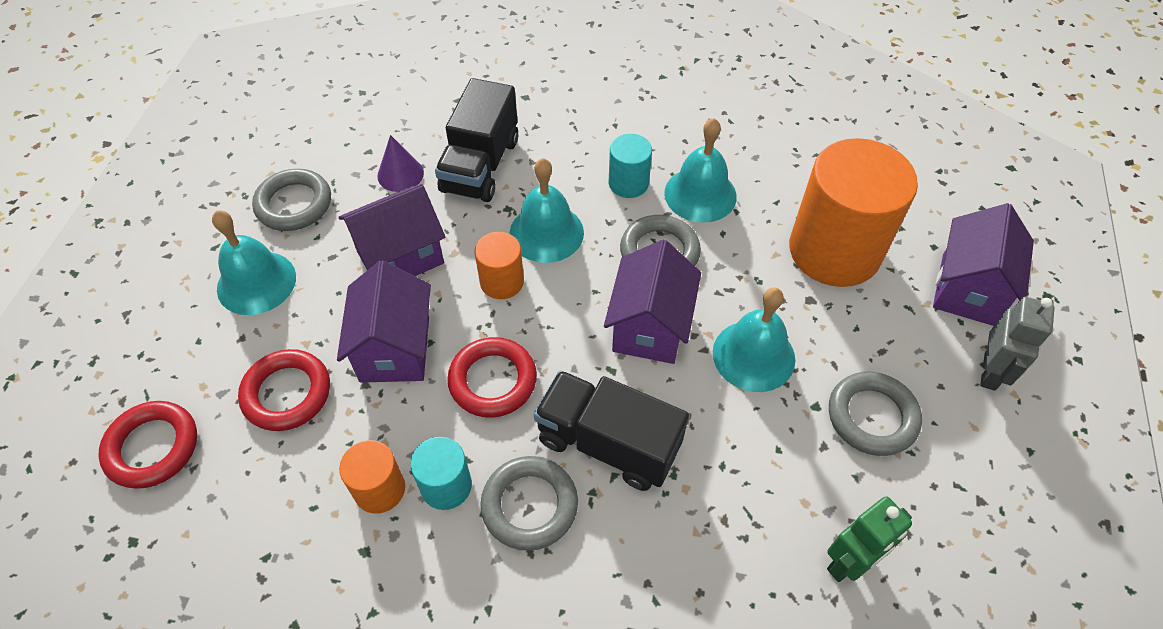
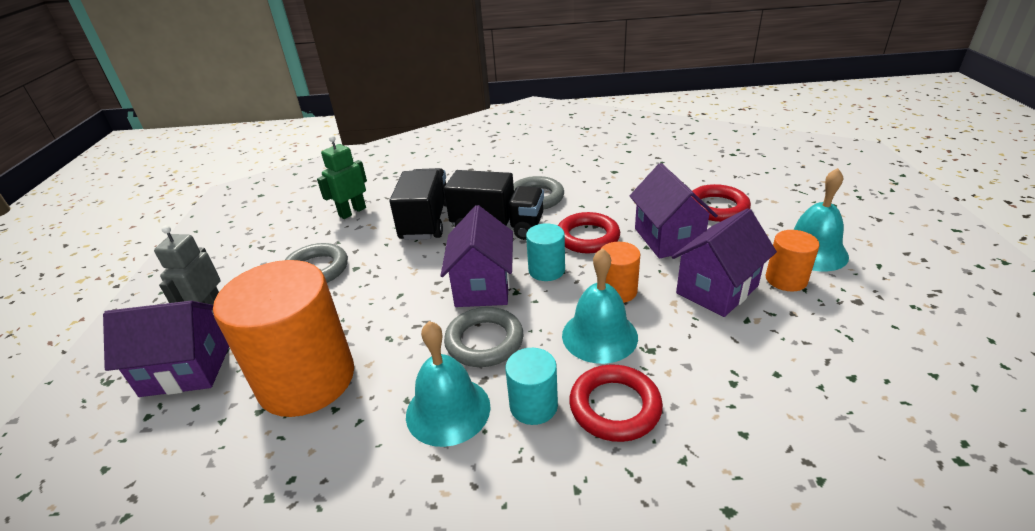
camera: 170 degrees right, 20 degrees down
(152, 447) = (767, 177): red ring -> red ring (615, 407)
(294, 204) = (859, 309): grey ring -> none
(379, 489) = (624, 188): orange cylinder -> orange cylinder (786, 279)
(400, 174) = (789, 359): purple cone -> none
(446, 486) = (587, 195): turquoise cylinder -> turquoise cylinder (546, 270)
(480, 165) = (712, 388): black truck -> black truck (426, 221)
(753, 355) = (398, 285): turquoise bell -> none
(968, 289) = (186, 370): purple house -> purple house turned 75 degrees clockwise

